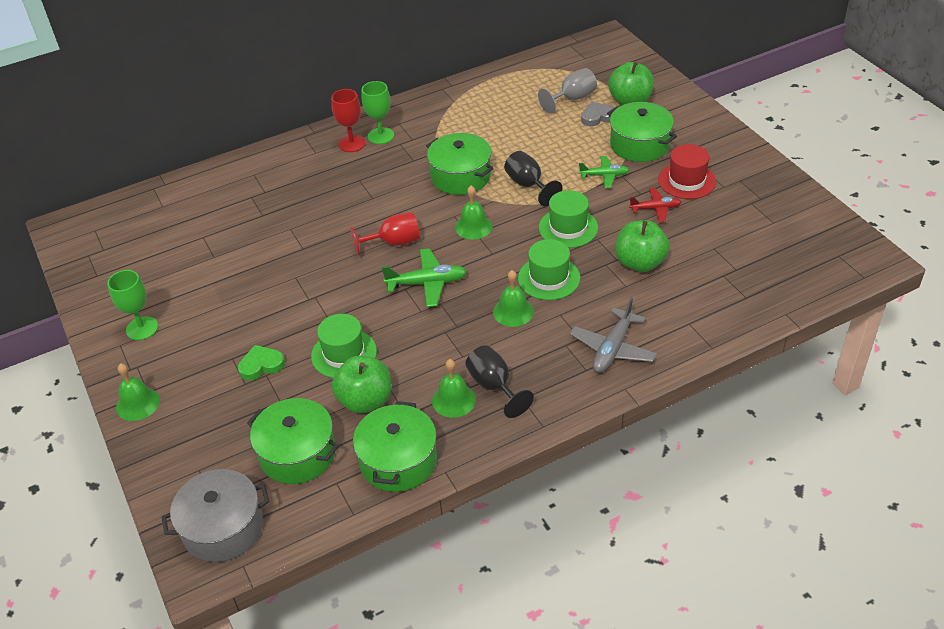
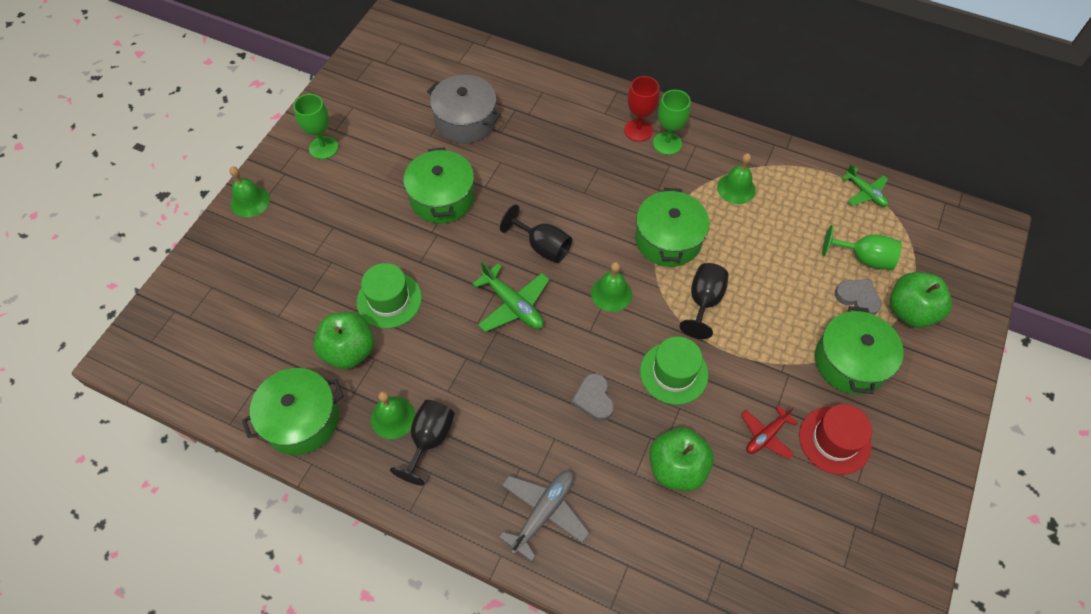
camera: 50 degrees right, 15 degrees up
(223, 528) = (168, 343): grey pot -> grey pot (465, 120)
(261, 365) = (339, 251): green heart -> none
(297, 453) = (266, 341): green pot -> green pot (442, 198)
(394, 242) = (542, 246): red goblet -> black goblet
(513, 311) = (529, 396): green bell -> green bell (736, 188)
(549, 278) = (594, 399): green hat -> grey heart
(572, 98) = (864, 258): grey goblet -> green goblet
(604, 176) = (774, 358): green plane -> green plane (865, 193)
(612, 348) = (543, 513): grey plane -> grey plane turned 135 degrees clockwise
(655, 209) = (766, 435): red plane -> red plane turned 90 degrees clockwise

